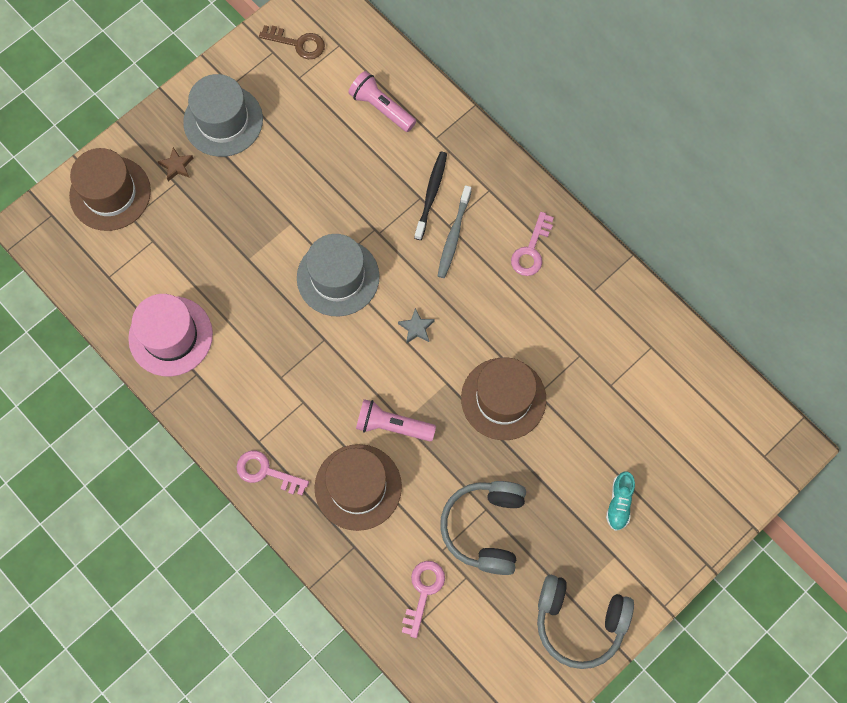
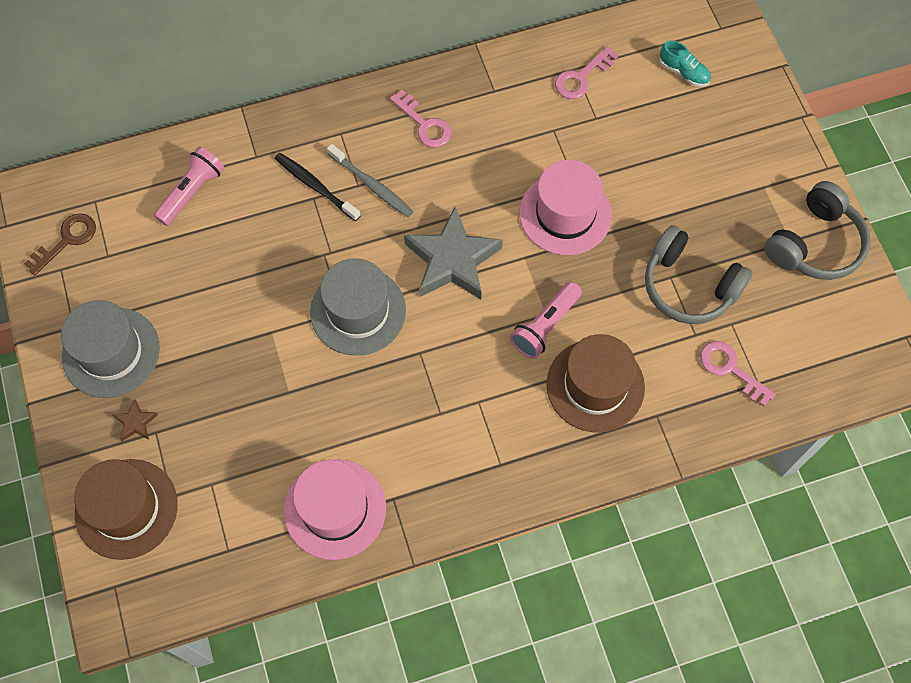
camera: 65 degrees left, 5 degrees down
(266, 472) = (538, 470): pink key -> pink key (581, 77)
(381, 108) = (192, 192): pink flashlight -> pink flashlight turned 150 degrees clockwise
(416, 328) = (452, 260): grey star -> grey star, size x2.38
(503, 398) = (565, 214): brown hat -> pink hat
(619, 503) = (714, 161): turquoise shoe -> turquoise shoe (683, 72)

